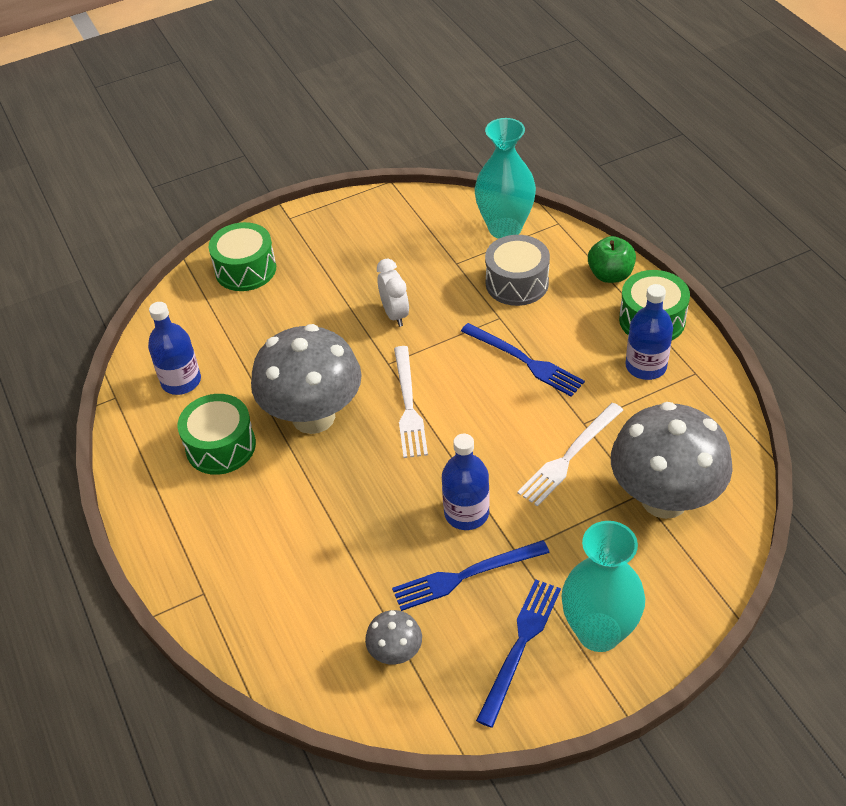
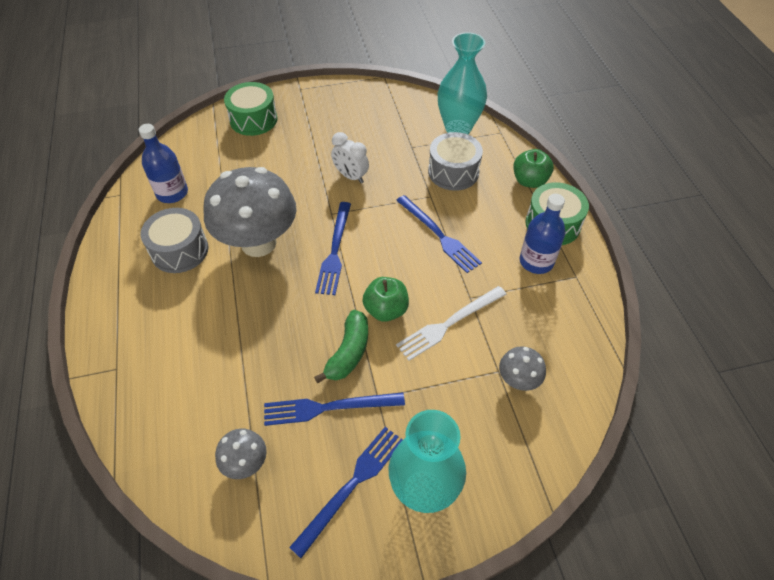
camera: 10 degrees right, 5 degrees up
(221, 446) = (180, 250): green drum -> grey drum
(395, 314) = (351, 176): white clock -> white clock turned 135 degrees clockwise
(408, 405) = (335, 251): white fork -> blue fork
(466, 513) = (348, 352): blue bottle -> green banana
(492, 458) = (386, 310): none -> green apple
(664, 499) = (518, 380): grey mushroom -> grey mushroom, size x0.45

